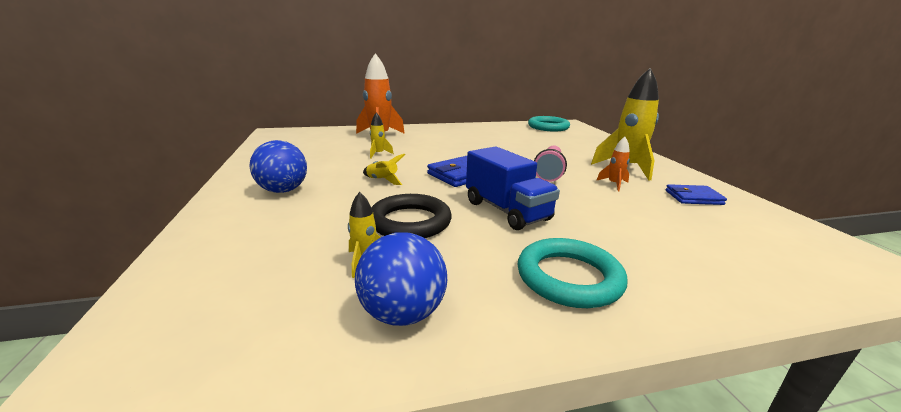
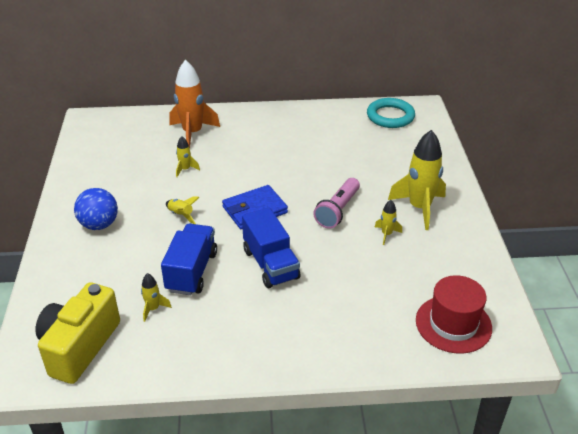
camera: 10 degrees right, 15 degrees up
(236, 322) = (79, 346): none -> yellow camera
(403, 313) = (168, 350): blue ball -> none
(410, 222) = (191, 271): black ring -> blue truck
(569, 278) = (280, 335): turquoise ring -> none
(614, 184) = (386, 234): orange rocket -> yellow rocket
(693, 197) = (445, 259): blue wallet -> none
(777, 249) = (453, 324): none -> red hat

